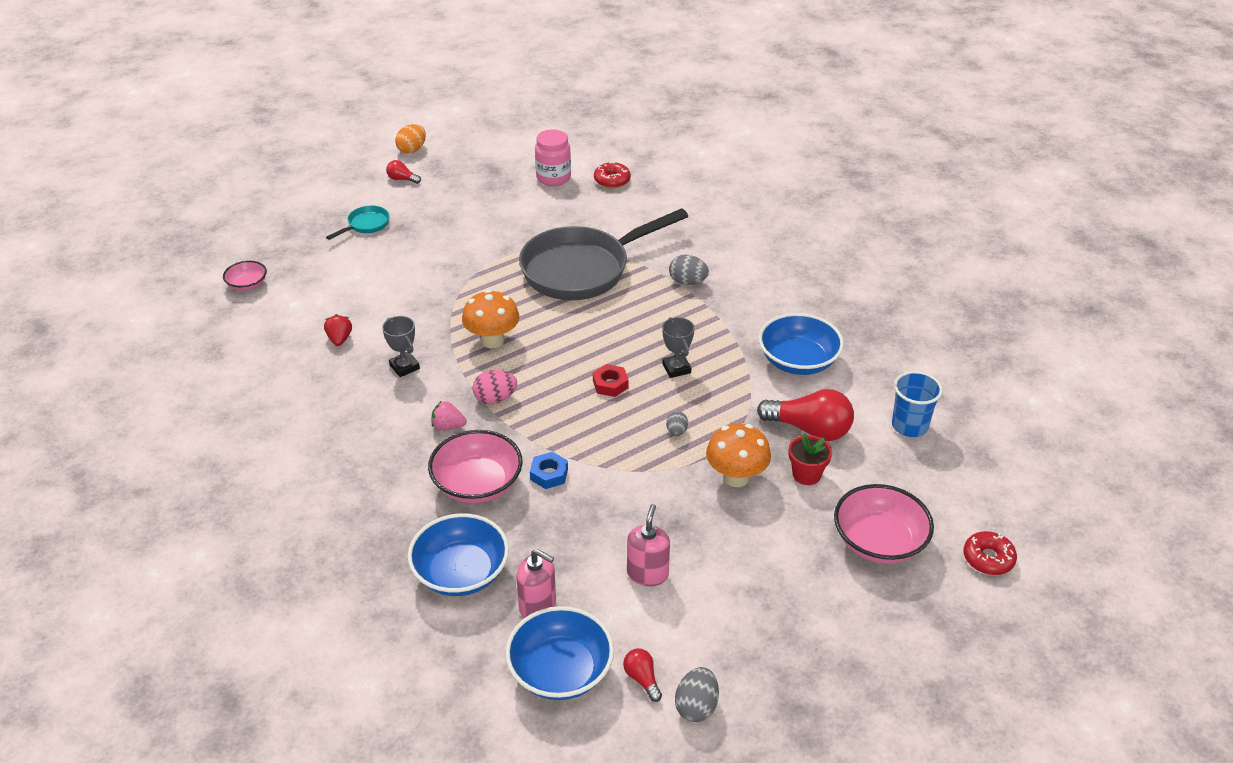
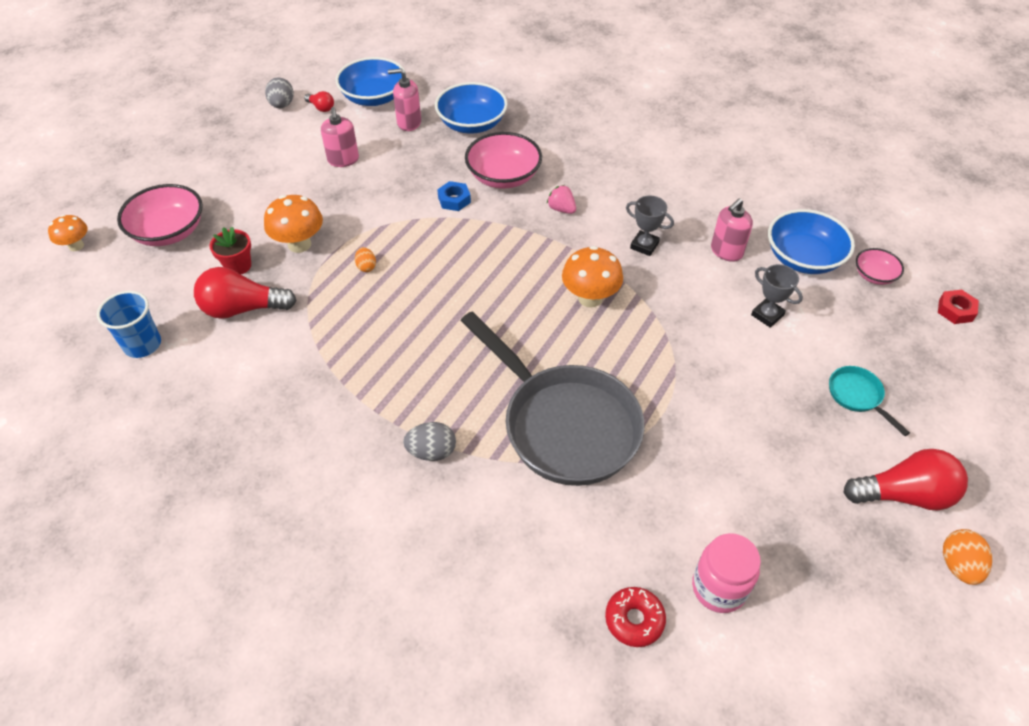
camera: 155 degrees right, 10 degrees up
(340, 339) = (726, 251): red strawberry -> pink soap dispenser
(366, 225) = (857, 396): turquoise pan -> turquoise pan turned 135 degrees clockwise
(402, 179) = (904, 494): red light bulb -> red light bulb, size x2.06
(448, 426) = (561, 209): pink strawberry -> pink strawberry turned 120 degrees counterclockwise
(495, 398) = (542, 244): pink egg -> none
(582, 269) = (564, 424): grey pan -> grey pan turned 105 degrees clockwise
(610, 384) = (449, 291): red nut -> red nut (955, 310)
(676, 368) = (394, 330): grey trophy -> grey trophy (767, 315)
(676, 432) = (366, 267): grey egg -> orange egg
(798, 361) = (269, 382): blue bowl -> blue bowl (803, 258)
(988, 558) = (76, 246): red donut -> orange mushroom

